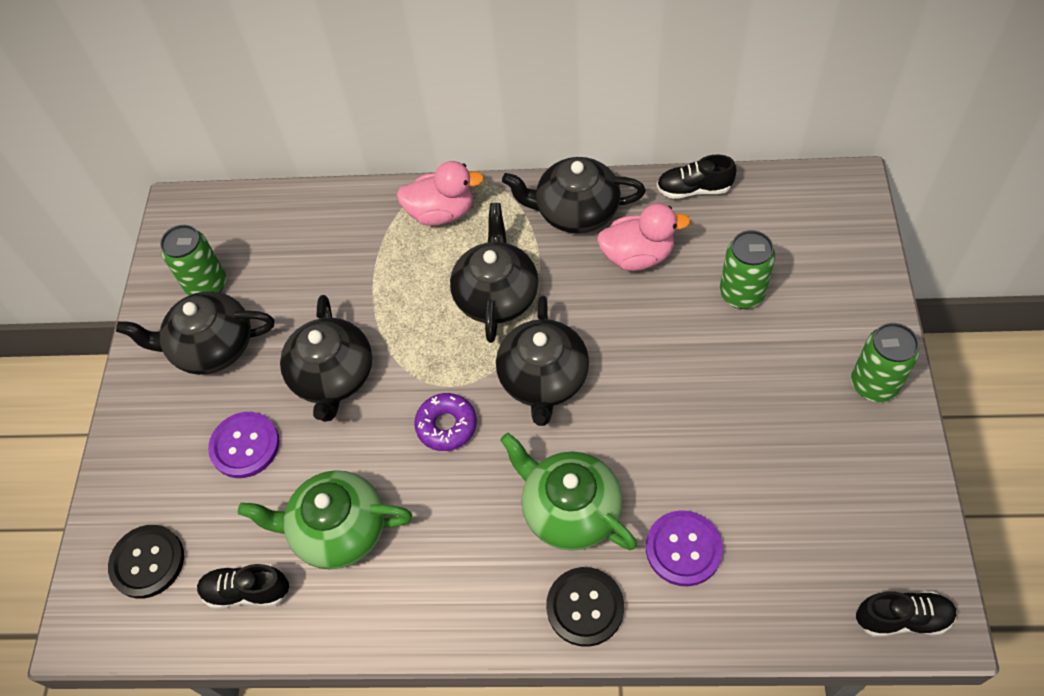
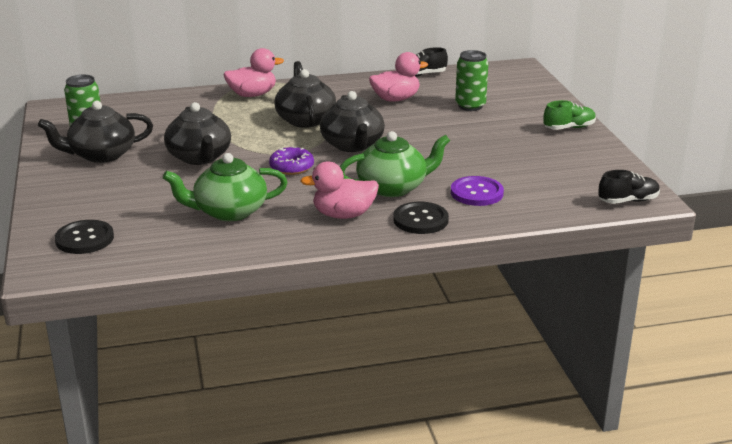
camera: 20 degrees left, 30 degrees down
(245, 446) = (143, 188): purple button -> none
(247, 591) = (169, 241): black shoe -> none
(484, 571) = (343, 215): none -> pink duck
(570, 509) = (393, 187): green teapot -> green teapot turned 135 degrees clockwise
(575, 211) = (346, 88): black teapot -> none
(873, 384) = (569, 128): green can -> green shoe

